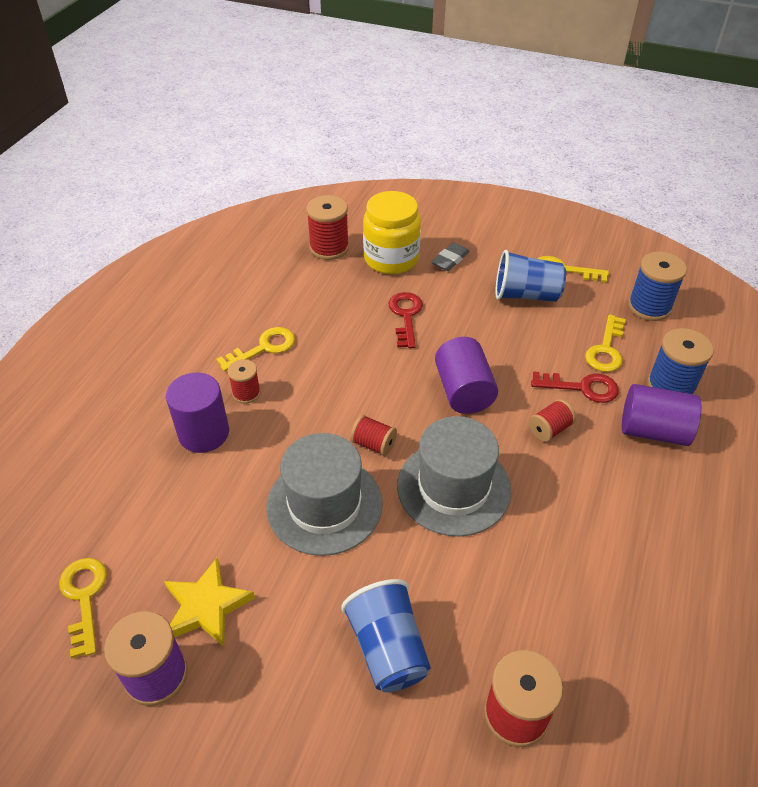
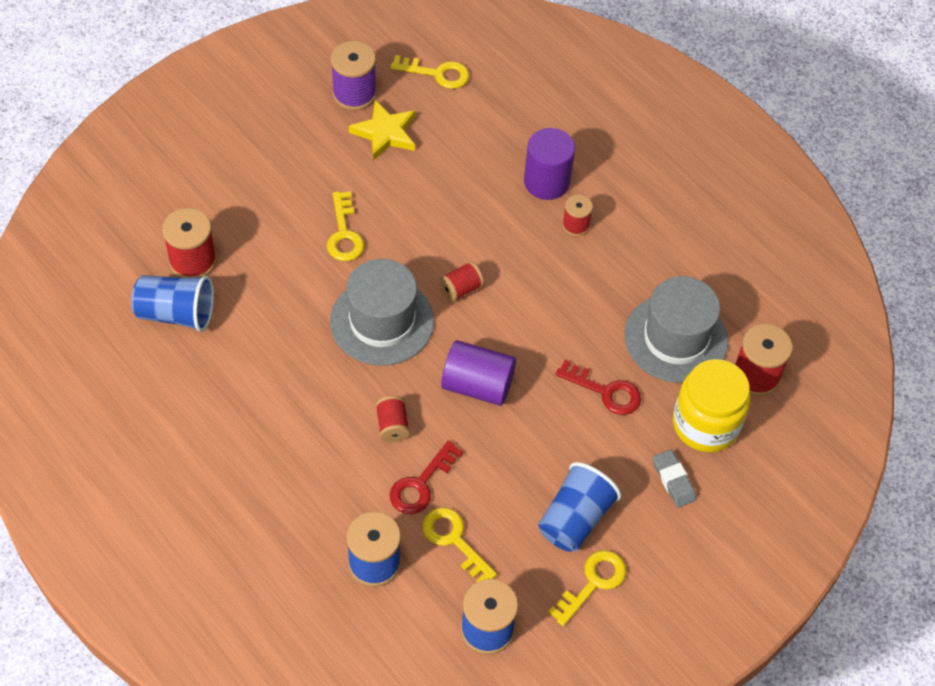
camera: 115 degrees right, 10 degrees up
(264, 348) = (627, 259): yellow key -> yellow key (344, 234)
(324, 505) = (423, 230): grey hat -> grey hat (676, 338)
(388, 648) = (284, 216): blue cup -> blue cup (176, 313)
(653, 431) = (337, 507): purple cylinder -> none

